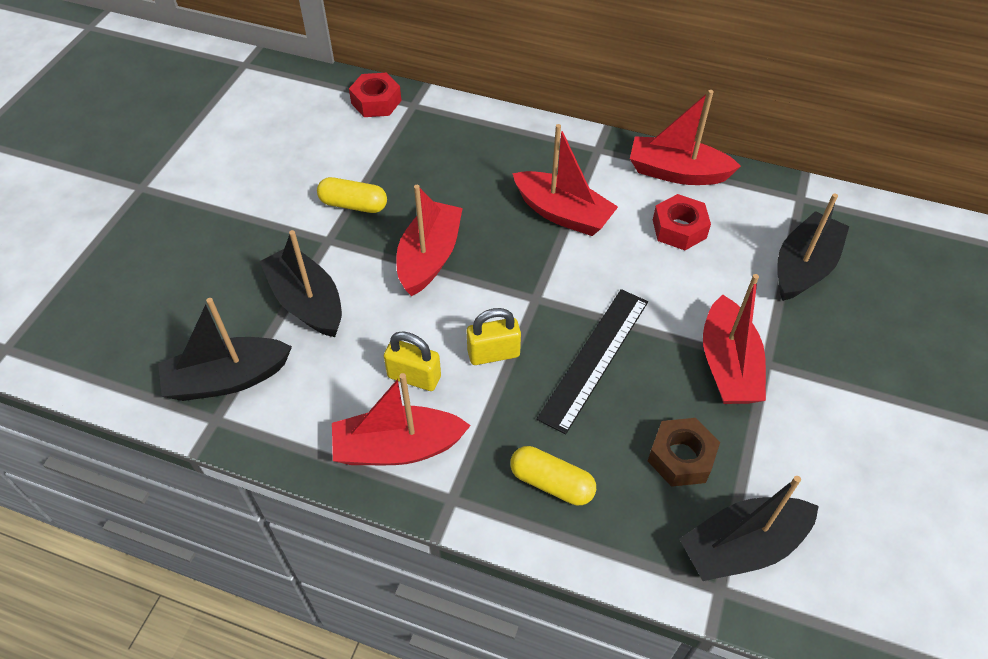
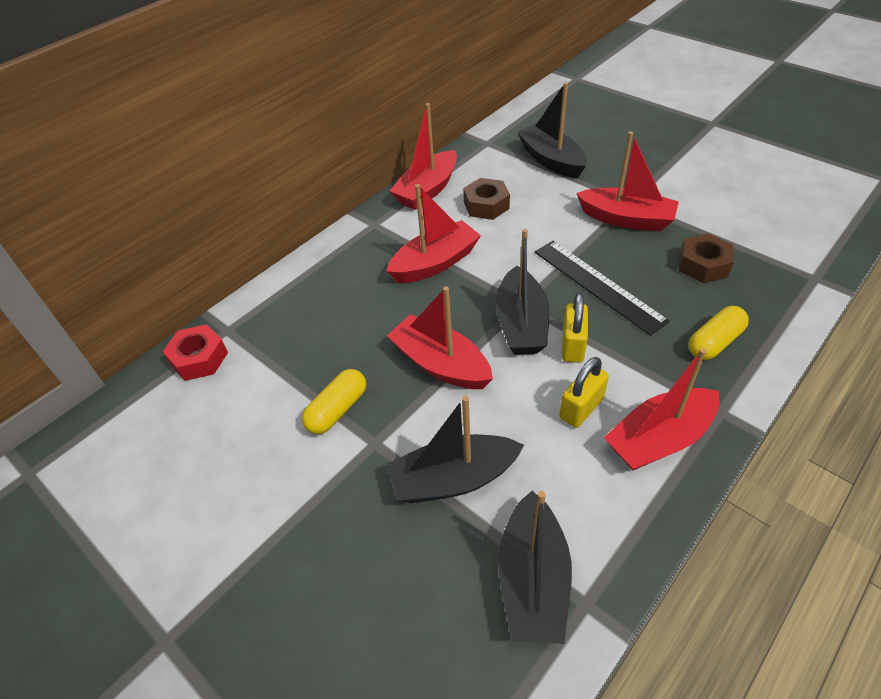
camera: 65 degrees left, 5 degrees down
(398, 448) = (659, 439): red boat -> red boat turned 45 degrees clockwise
(679, 229) = (486, 205): red nut -> brown nut
(742, 546) = (782, 257): black boat -> black boat (521, 324)

